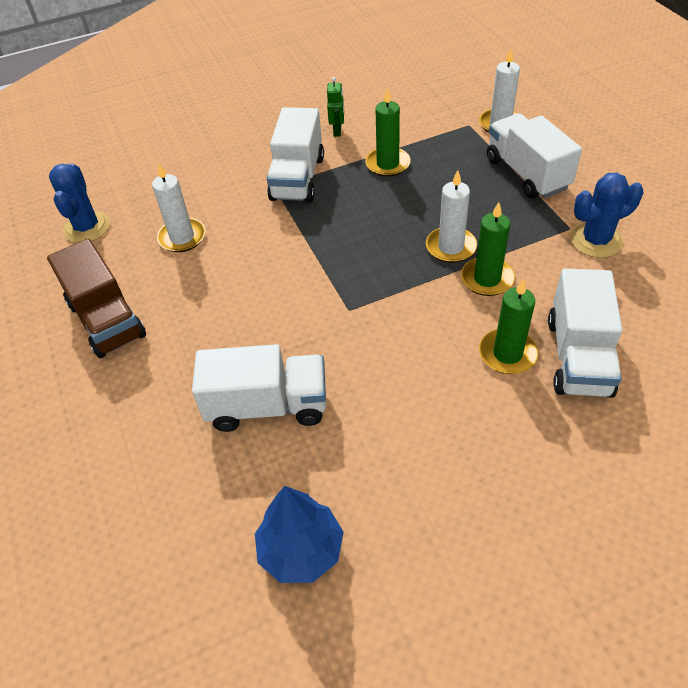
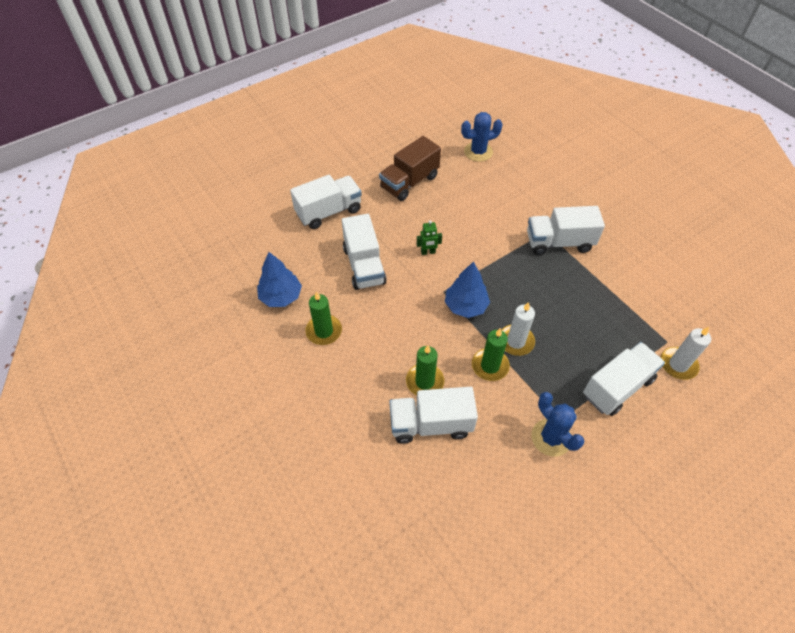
camera: 75 degrees right, 5 degrees up
(120, 448) = (329, 212): none -> white truck
(182, 237) = (482, 197): white candle -> none
(337, 131) = (622, 256): green robot -> green robot (428, 252)
(382, 288) = (466, 306): none -> blue tree
(387, 164) = (594, 292): green candle -> green candle (324, 331)

